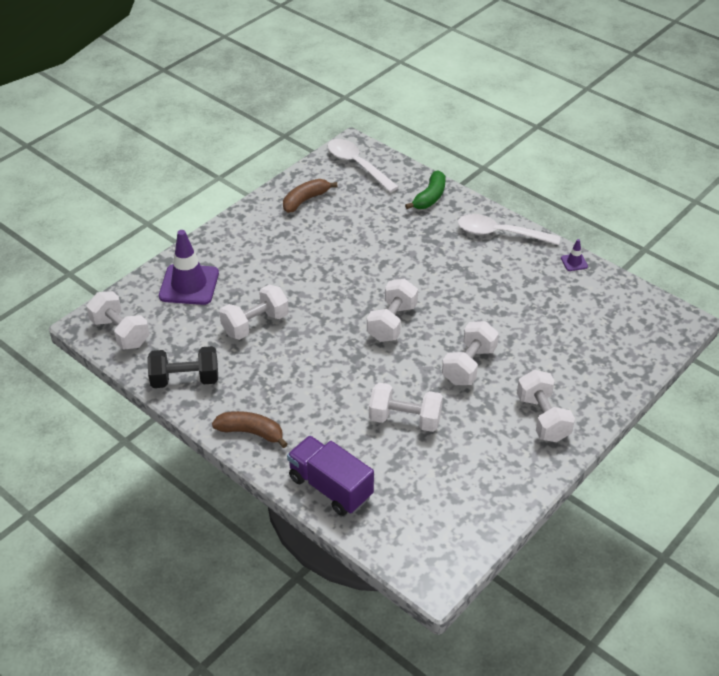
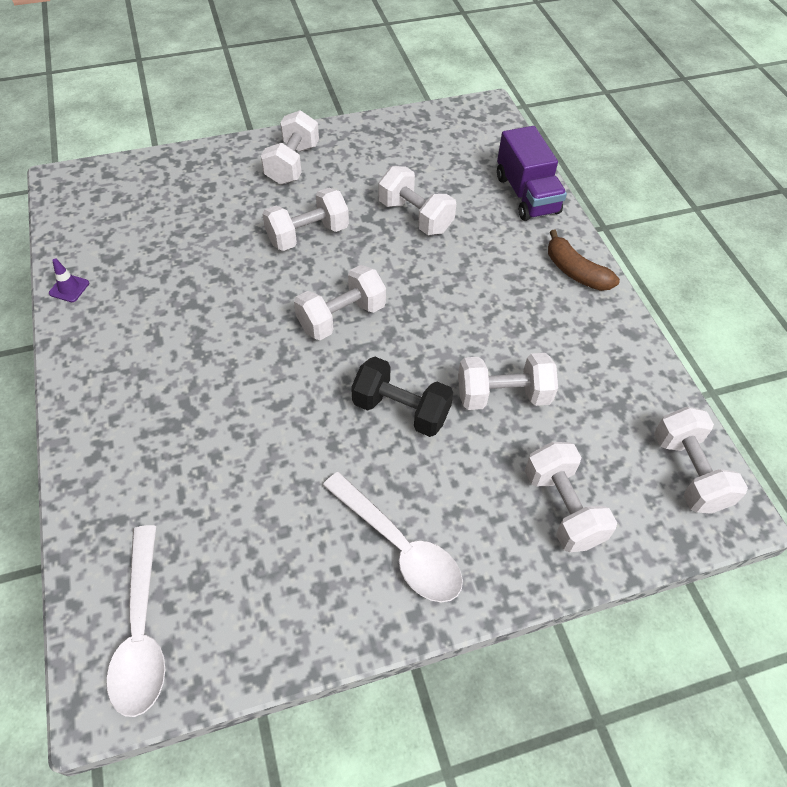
camera: 150 degrees left, 10 degrees up
(185, 380) = (624, 362): black dumbbell -> black dumbbell (401, 410)
(189, 285) = (562, 508): purple traffic cone -> white dumbbell
(305, 200) = (289, 592): brown banana -> none
(430, 197) = (110, 486): green banana -> none
(500, 233) = (96, 370): white spoon -> white spoon (399, 546)

